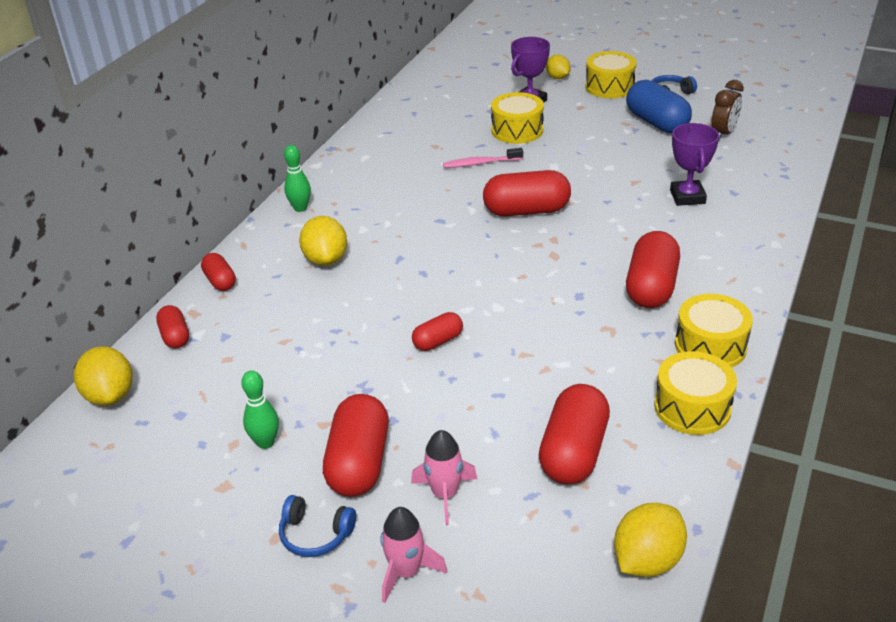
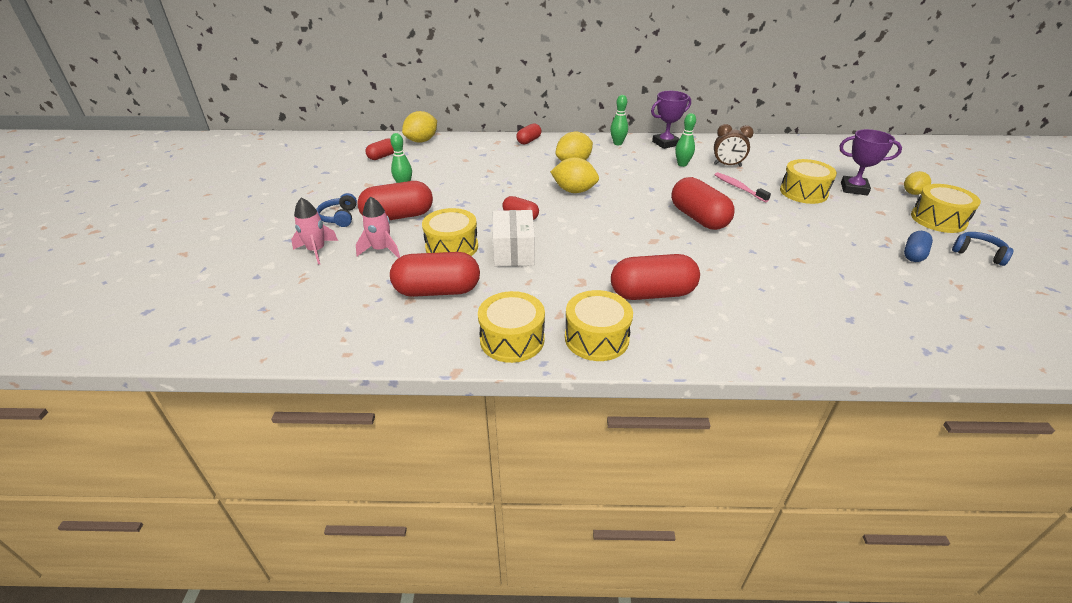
camera: 65 degrees right, 0 degrees up
(175, 336) = (475, 142): red capsule -> red capsule (382, 156)
(398, 180) = (682, 164): none -> green bowling pin
(477, 420) = (452, 247): none -> yellow drum
(519, 366) = (514, 251): none -> white box
(647, 560) = (341, 342): yellow lemon -> yellow lemon (574, 191)
(656, 122) = (913, 255): blue capsule -> blue capsule, size x0.55
(687, 197) = (808, 292): purple trophy -> purple trophy (665, 143)
(723, 133) = (952, 297): brown clock -> brown clock (727, 165)

